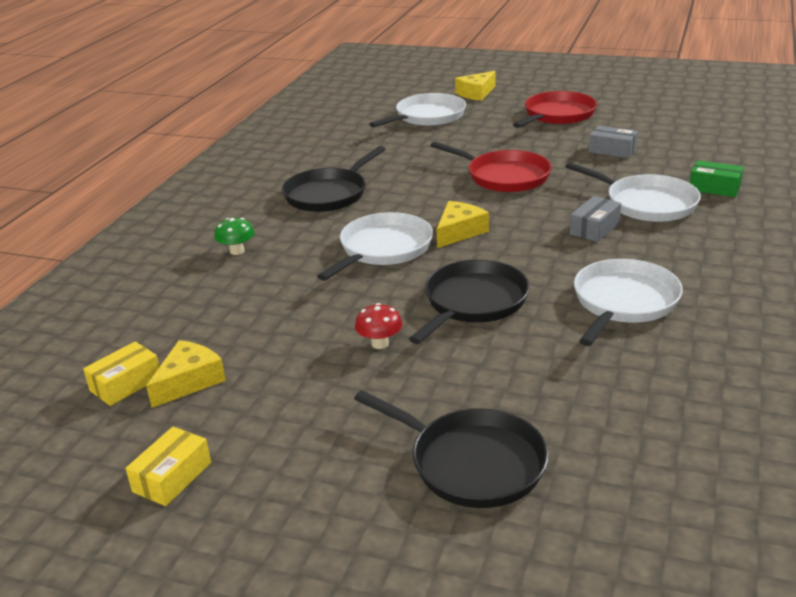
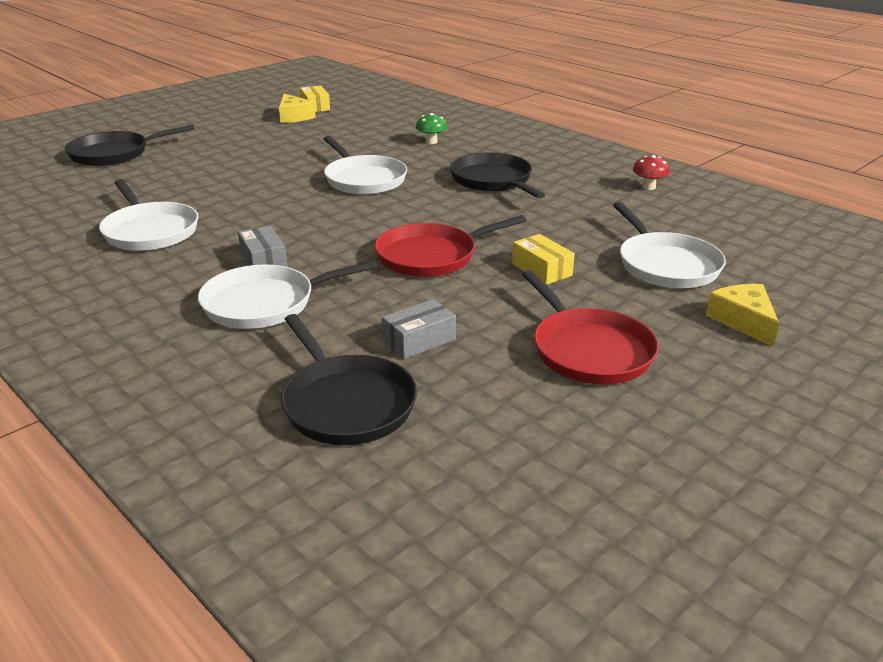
camera: 115 degrees right, 0 degrees up
(172, 477) = (225, 107): yellow box -> yellow box (541, 270)
(380, 343) = (247, 156): red mushroom -> red mushroom (648, 187)
(459, 232) = (348, 208): yellow cheese -> none
(473, 302) = (242, 188): black pan -> black pan (346, 403)
(714, 188) = (232, 359): green box -> none

